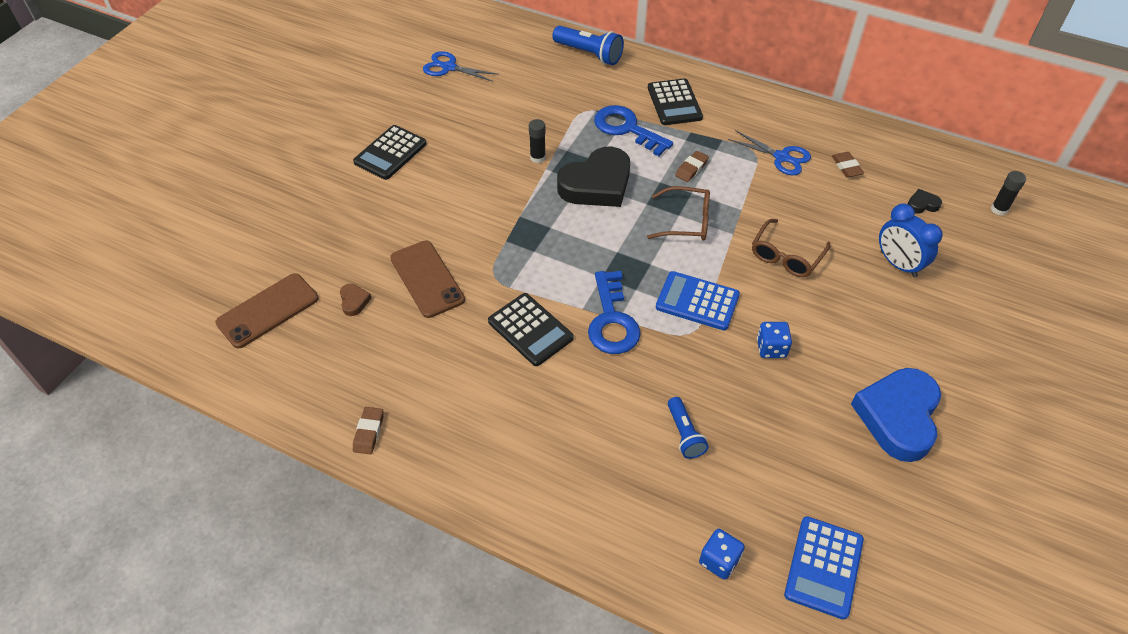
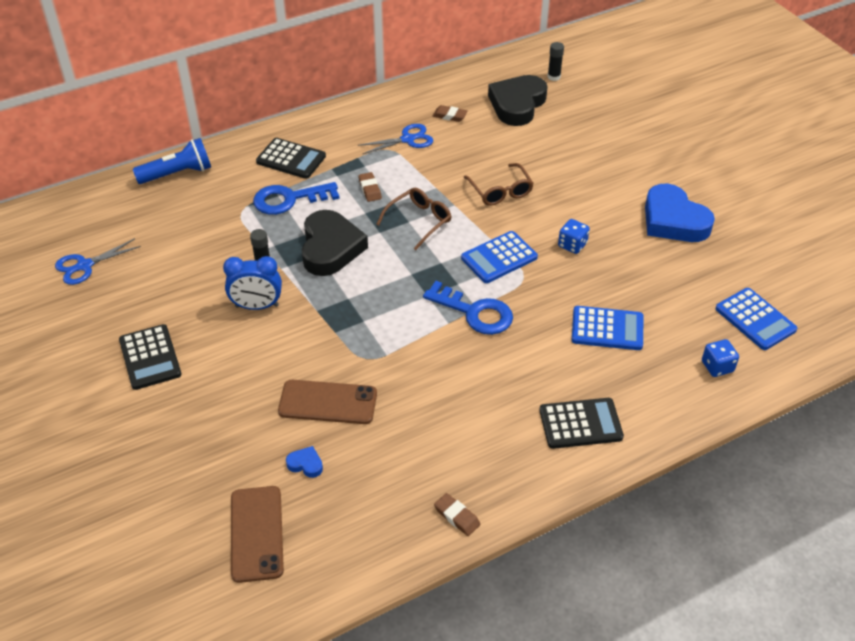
camera: 55 degrees left, 5 degrees down
(354, 301) = (305, 464): brown heart -> blue heart
(530, 330) = (441, 364): black calculator -> black calculator (580, 424)
(684, 434) = (607, 329): blue flashlight -> blue calculator
(898, 264) = (556, 146): blue clock -> blue clock (257, 306)
(922, 204) = (517, 104): black heart -> black heart, size x2.47

